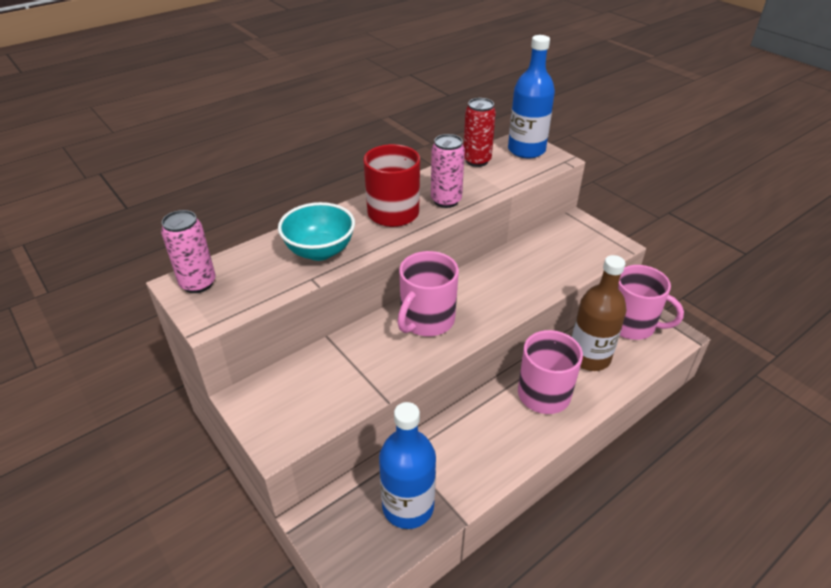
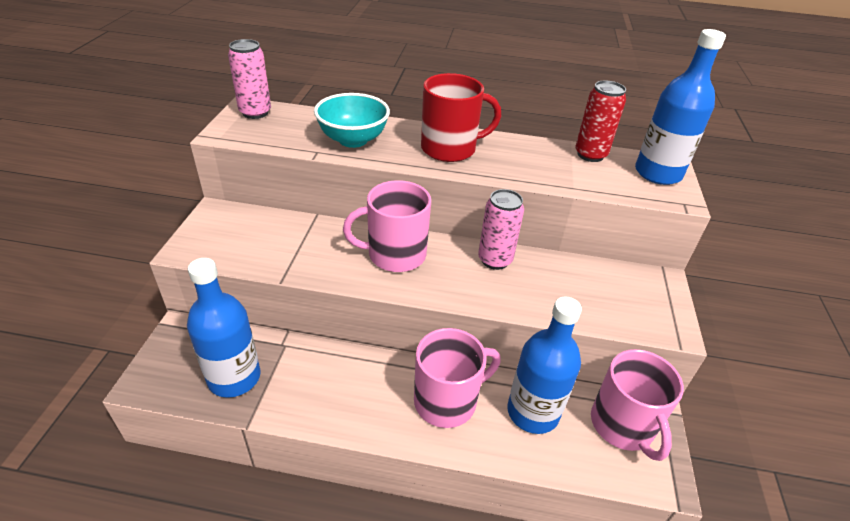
camera: 45 degrees right, 0 degrees up
(446, 201) = (506, 165): pink can -> pink can (495, 260)
(589, 357) = (533, 412): brown bottle -> blue bottle

